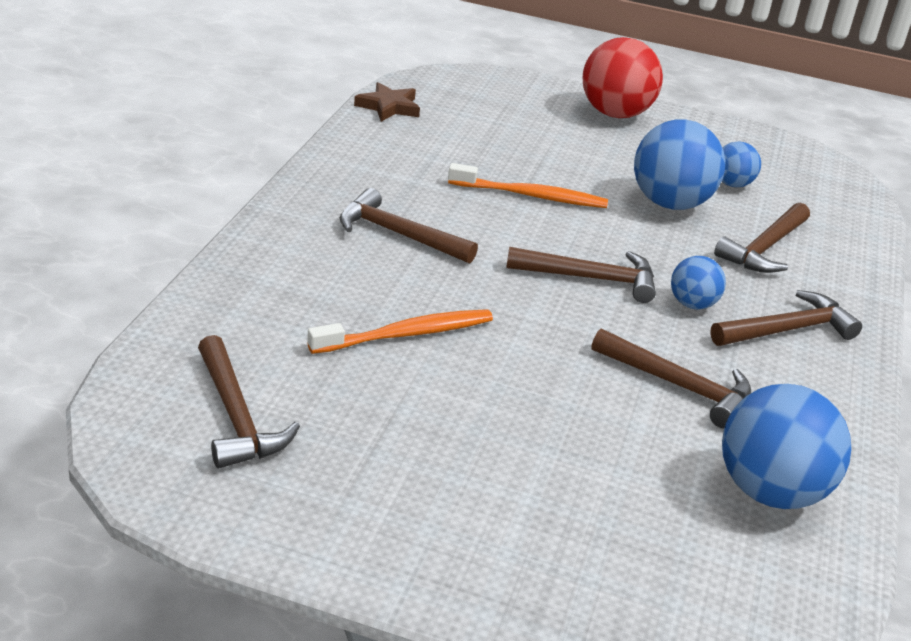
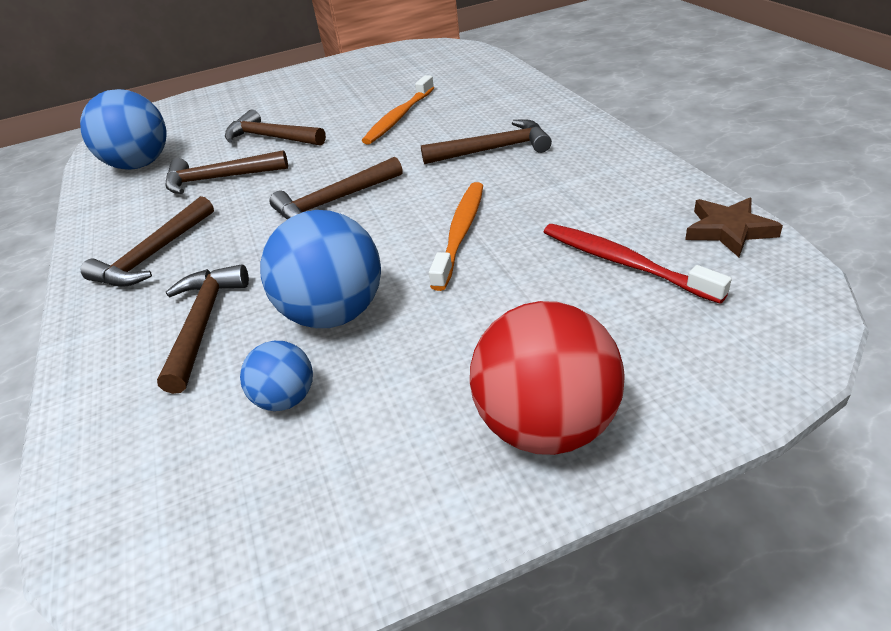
camera: 150 degrees right, 5 degrees up
(236, 416) = (417, 66): brown hammer -> brown hammer (271, 138)
(471, 129) = (623, 262): none -> red toothbrush
(531, 196) = (461, 233): orange toothbrush -> orange toothbrush turned 135 degrees clockwise
(692, 304) = (242, 229): blue ball -> none

